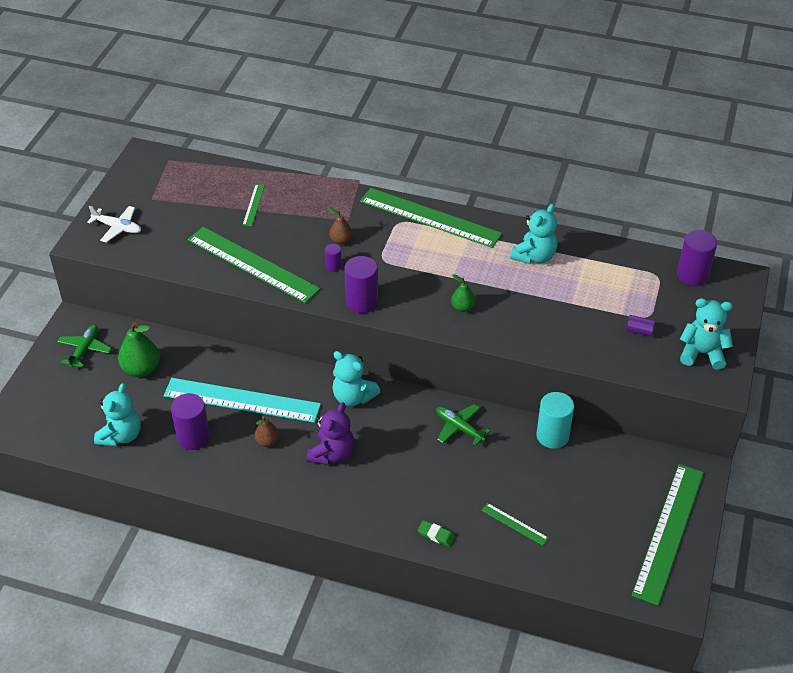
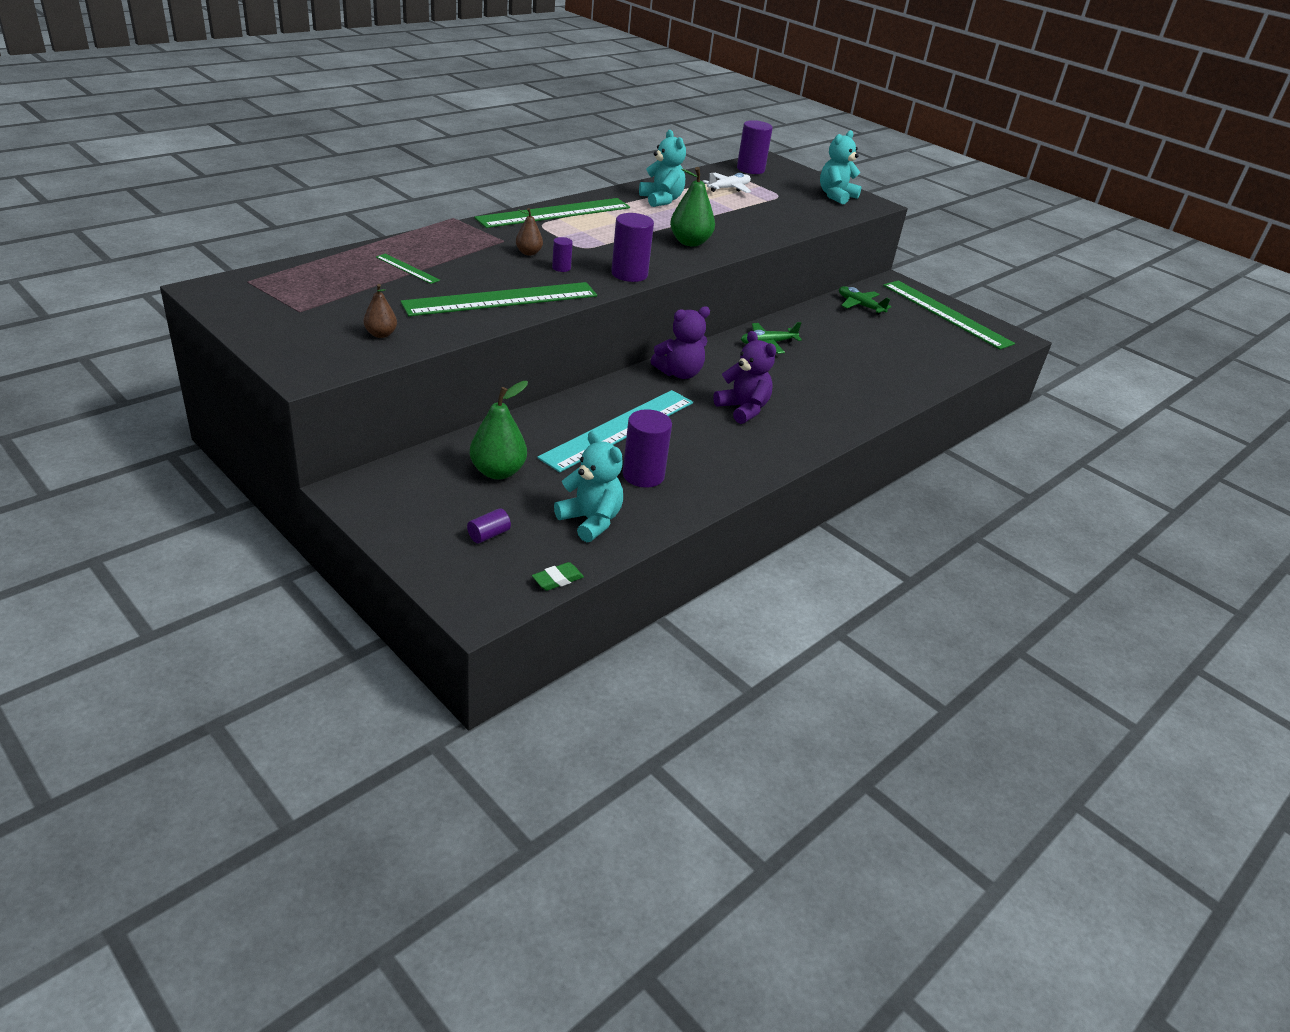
camera: 65 degrees left, 10 degrees down
(85, 349) = (413, 499): green plane -> green plane (860, 305)
(118, 228) = (317, 345): white plane -> white plane (729, 188)
(267, 441) = (693, 436): brown pear -> brown pear (381, 334)
(353, 397) = (679, 373): turquoise teddy bear -> purple teddy bear
(436, 535) = (884, 399): green eraser -> green eraser (557, 580)
(462, 307) = (690, 242): green pear -> green pear, size x1.74
(514, 524) = (896, 363): green ruler -> none
(552, 436) = (813, 313): turquoise cylinder -> none
(639, 331) = (791, 203): purple cylinder -> purple cylinder (488, 535)

